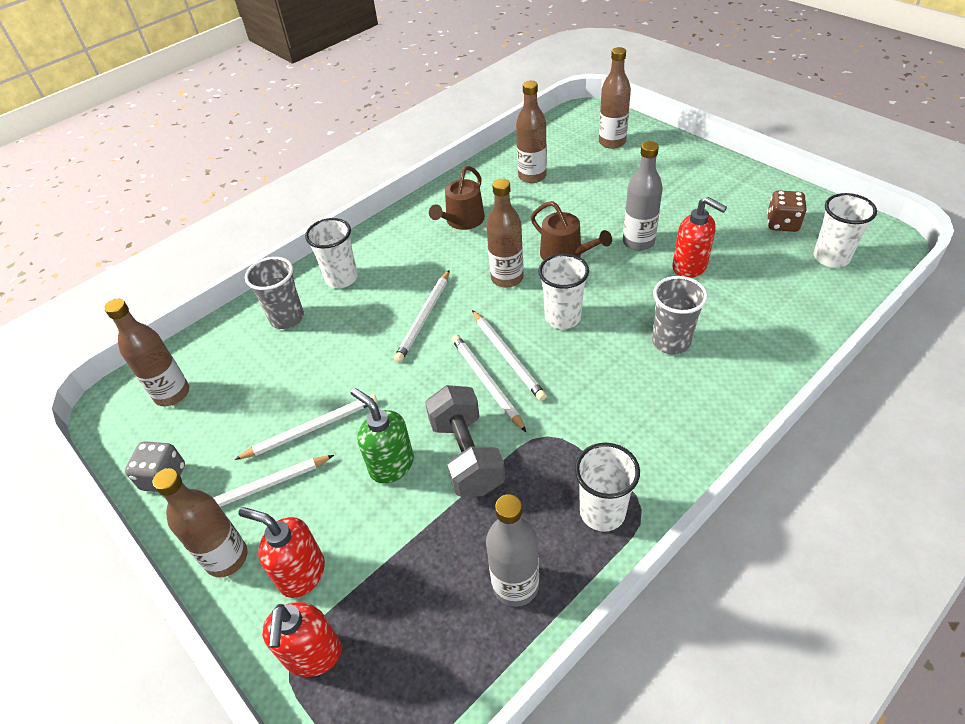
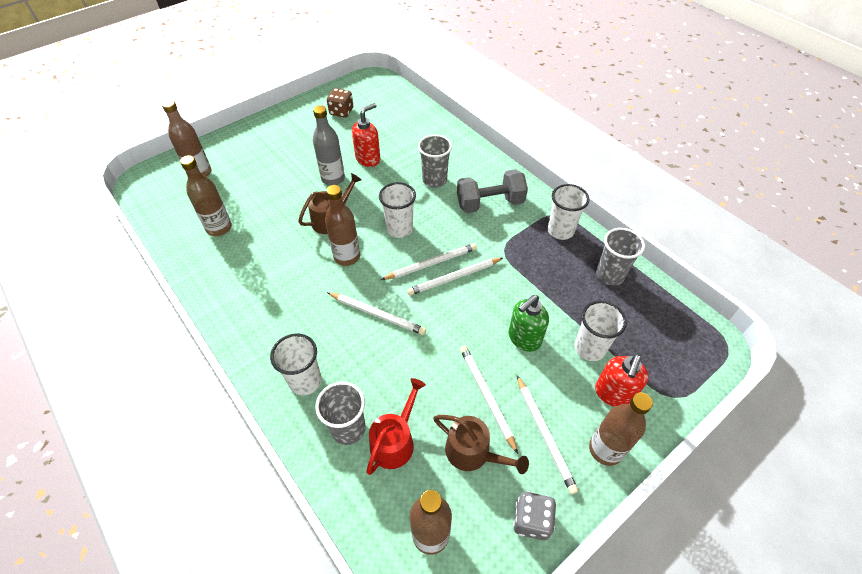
camera: 90 degrees left, 5 degrees up
(269, 355) = (395, 441): none -> red watering can
(313, 655) = (667, 382): red soap dispenser -> none
(462, 221) = (259, 281): brown watering can -> brown watering can (473, 452)
(467, 455) = (517, 293): grey dumbbell -> grey dumbbell (490, 203)
(515, 585) = (610, 275): grey bottle -> grey cup
(831, 257) = (380, 101): white cup -> white cup (589, 348)

